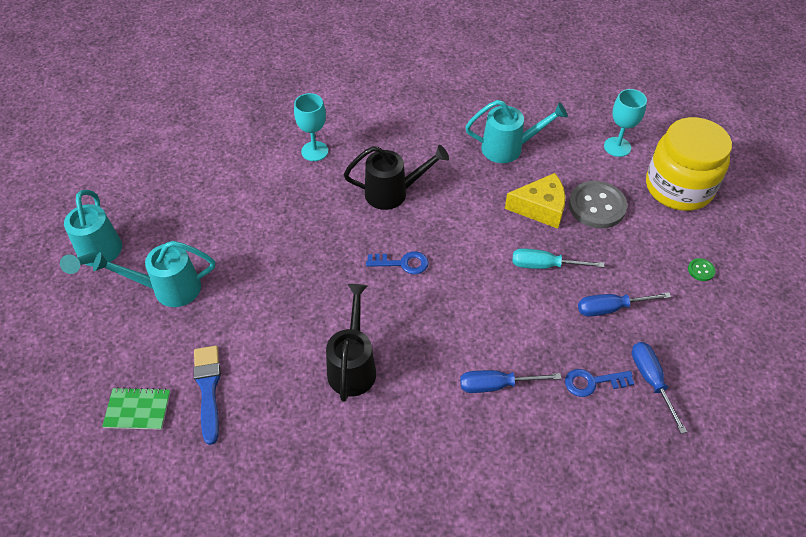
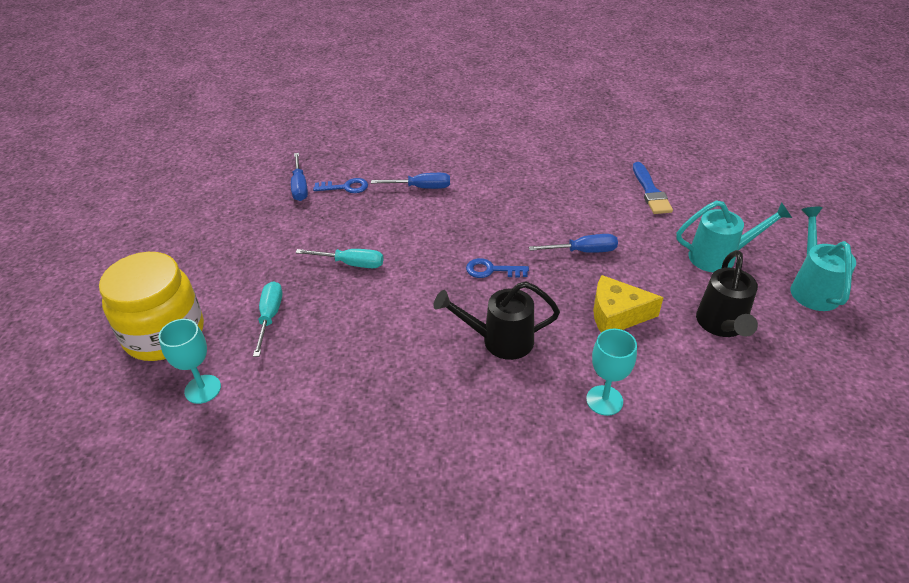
camera: 175 degrees left, 10 degrees down
(137, 409) = (701, 182): green notebook -> none
(352, 366) = (536, 201): black watering can -> black watering can (722, 325)
(508, 148) = (345, 393): turquoise watering can -> none
(540, 208) = (333, 317): yellow cheese -> yellow cheese (617, 315)
(597, 206) = (270, 317): grey button -> turquoise screwdriver
(610, 308) = (306, 230): blue screwdriver -> blue screwdriver (583, 251)
(701, 270) = (204, 255): green button -> none

